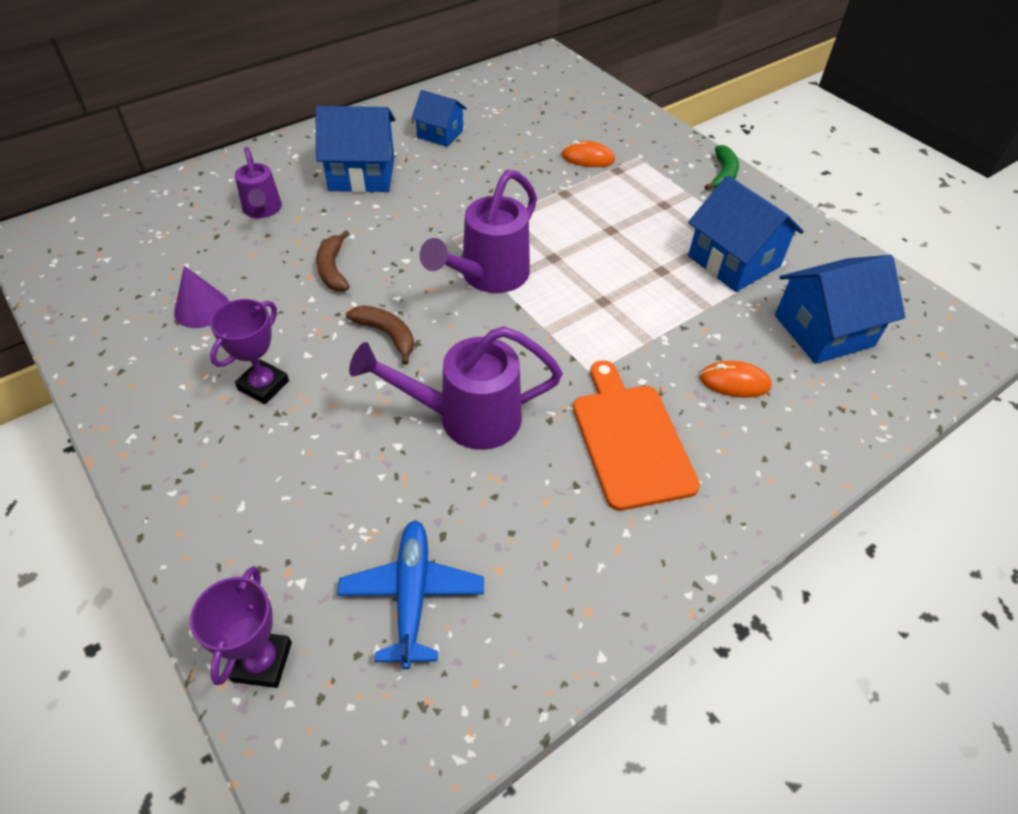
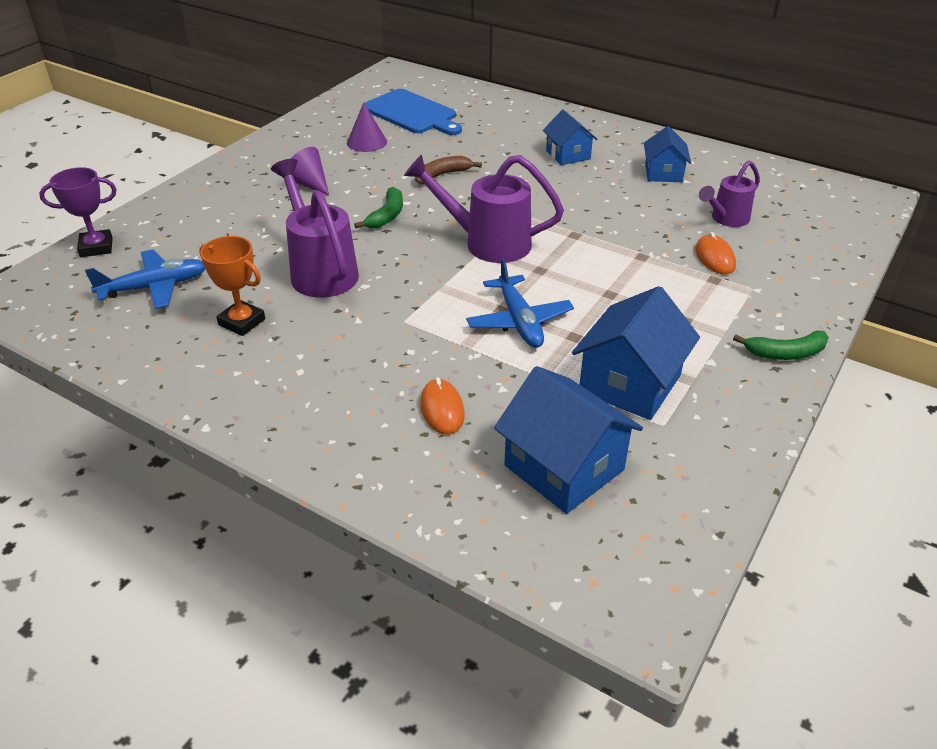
camera: 70 degrees right, 10 degrees down
(165, 252) = (412, 113): none -> blue cutting board
(262, 210) = (485, 131): purple watering can -> purple watering can (726, 219)
(263, 385) = (309, 184): purple trophy -> purple cone
(362, 174) = (568, 155): blue house -> blue house, size x0.61
(387, 334) = (387, 215): brown banana -> green banana
(533, 511) = (242, 322): none -> orange trophy
(626, 295) = (519, 321): none -> blue plane
(630, 439) = (336, 357): orange cutting board -> none

